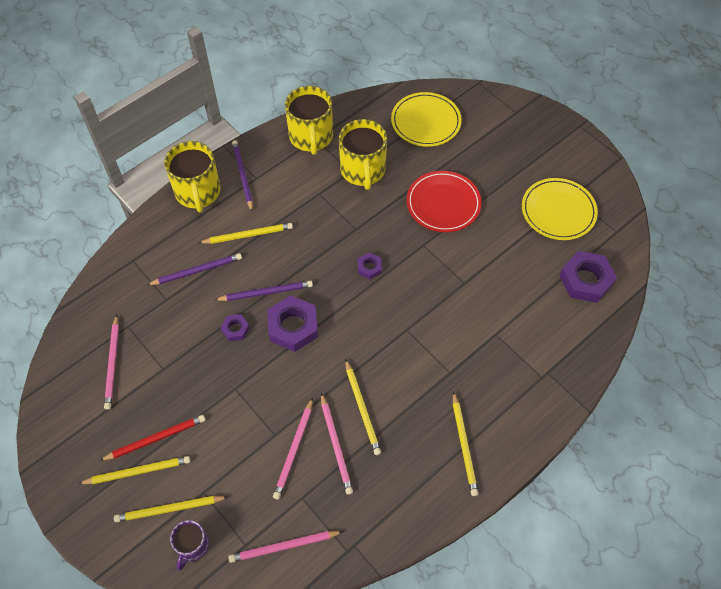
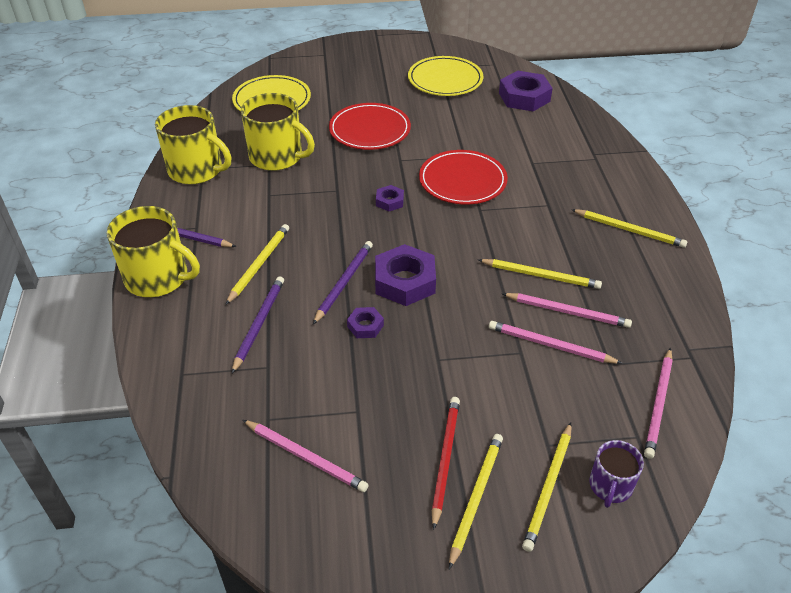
camera: 55 degrees left, 15 degrees down
(192, 546) = (610, 486): purple mug -> purple mug turned 60 degrees clockwise
(294, 450) = (550, 345): pink pencil -> pink pencil turned 150 degrees clockwise
(432, 299) = (462, 181): none -> red plate

